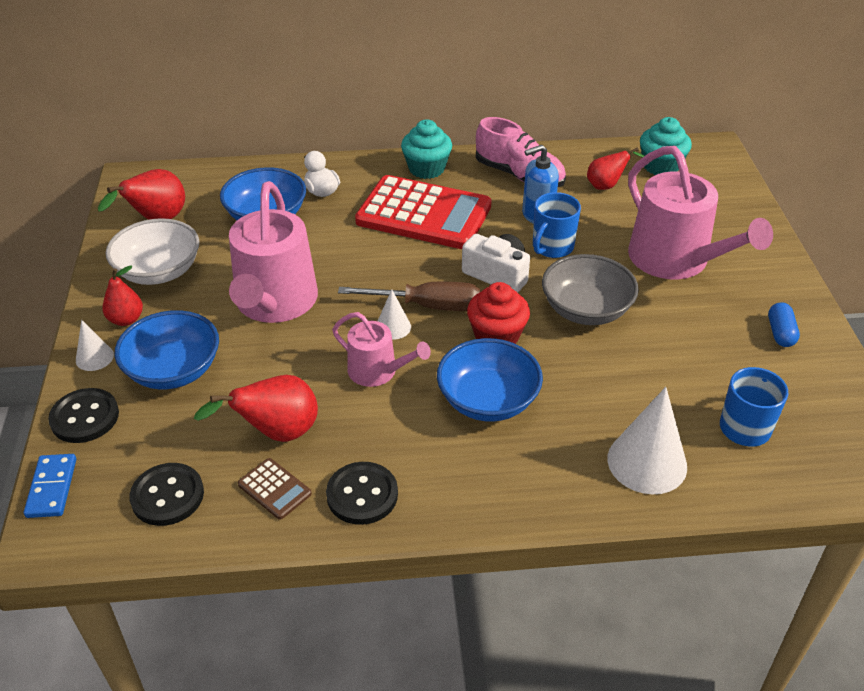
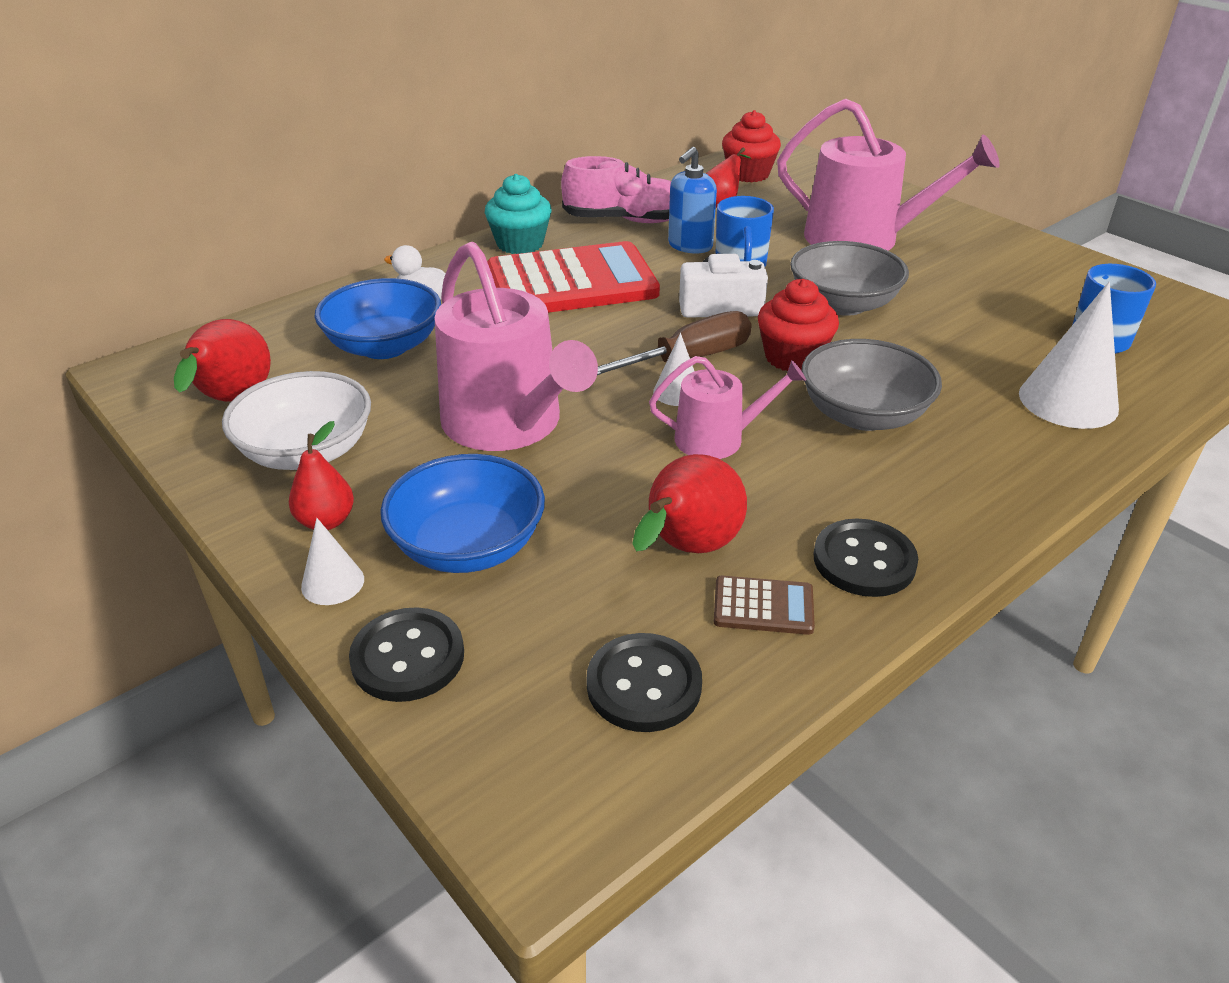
camera: 35 degrees left, 5 degrees down
(52, 488) = (467, 766): blue domino -> none
(488, 400) = (863, 415): blue bowl -> grey bowl
(661, 166) = (748, 174): turquoise cupcake -> red cupcake
(780, 333) = (1020, 261): blue capsule -> none

